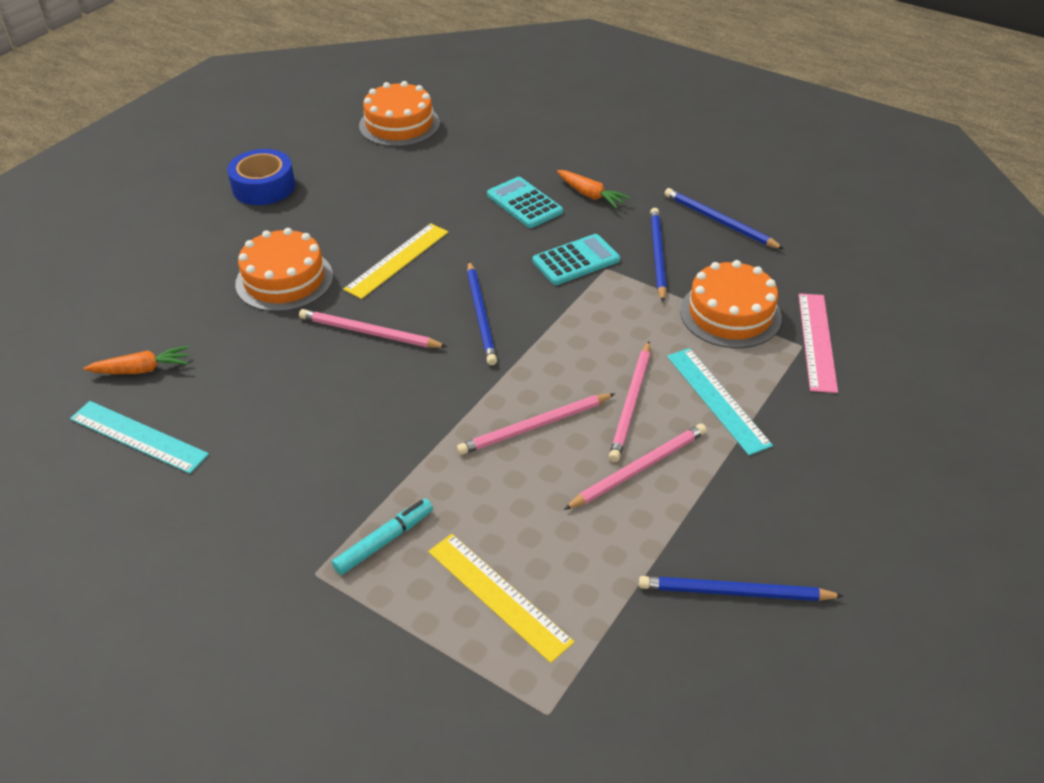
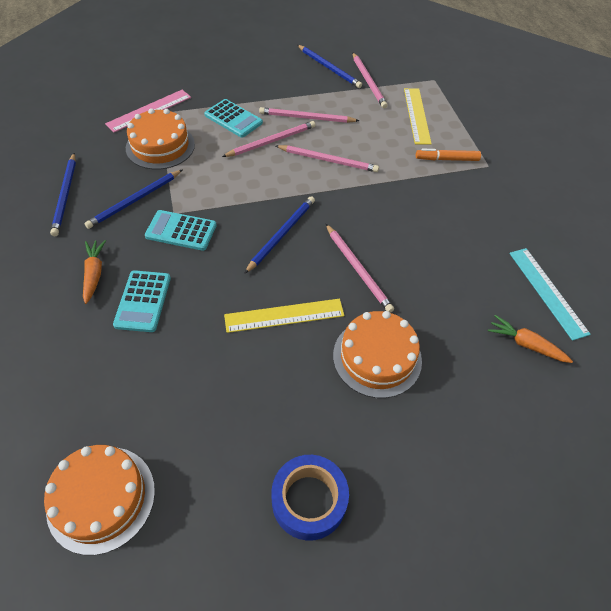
camera: 140 degrees left, 10 degrees up
(384, 541) = (447, 159): turquoise marker -> orange marker
(643, 611) = (368, 82): none -> pink pencil
(717, 399) = (233, 119): turquoise ruler -> turquoise calculator

